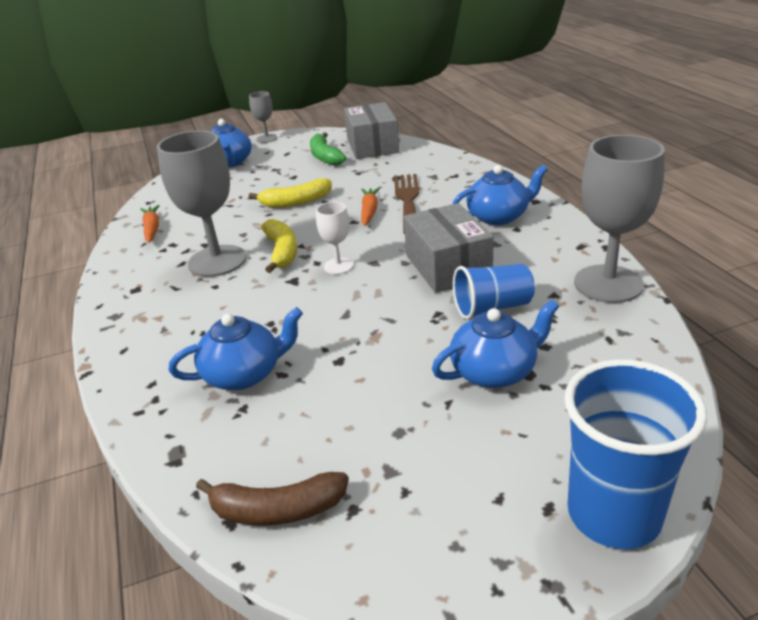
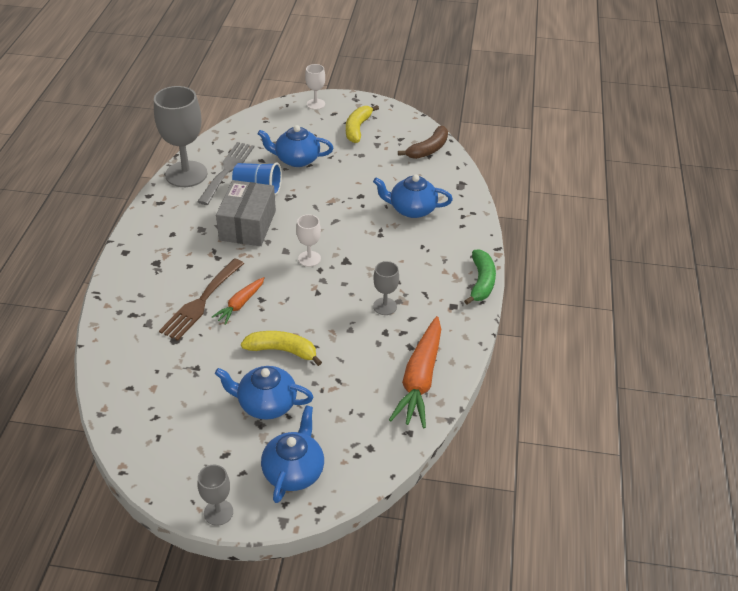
camera: 155 degrees left, 10 degrees up
(152, 229) = (420, 379): orange carrot -> orange carrot, size x1.84
(217, 261) = (385, 306): grey goblet -> grey goblet, size x0.50
(277, 510) = (428, 149): brown banana -> brown banana turned 105 degrees clockwise
(281, 252) = (335, 292): yellow banana -> yellow banana (357, 128)
(325, 156) = (197, 419): green banana -> green banana (481, 282)
(372, 146) = (136, 412): grey box -> none
(499, 216) = (167, 250): blue teapot -> blue teapot (266, 404)
(567, 311) = (227, 170): none -> grey fork
(613, 514) = (315, 104): blue cup -> white goblet

